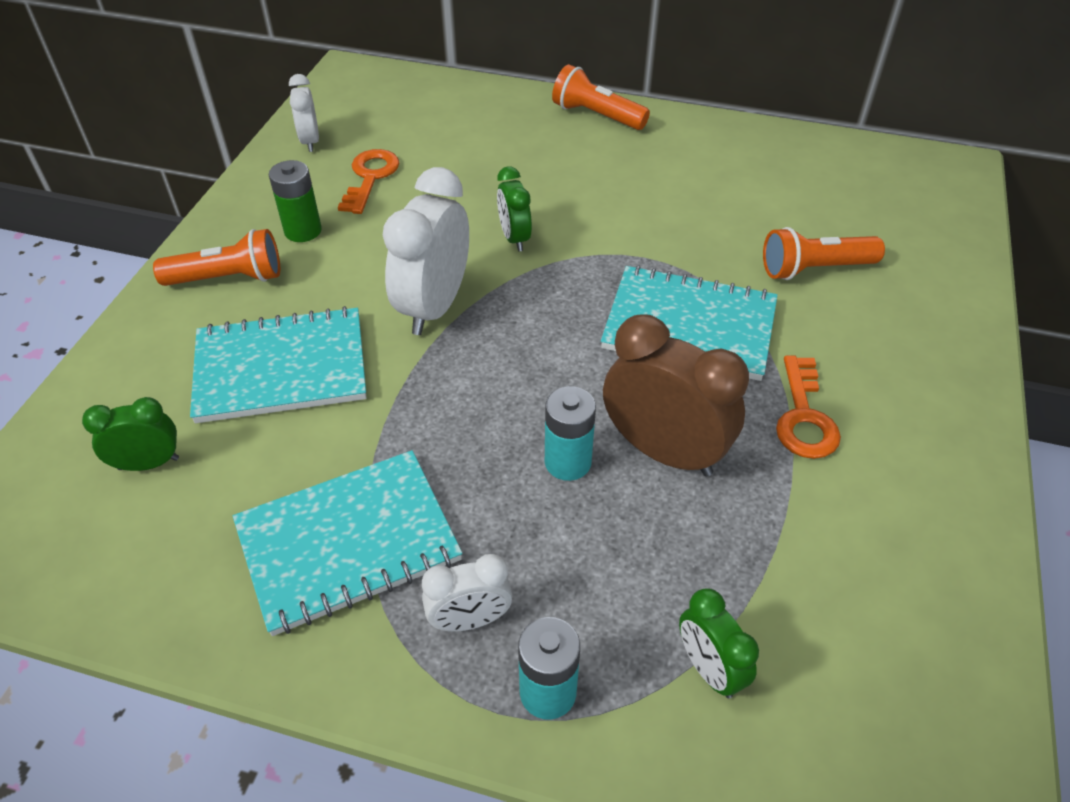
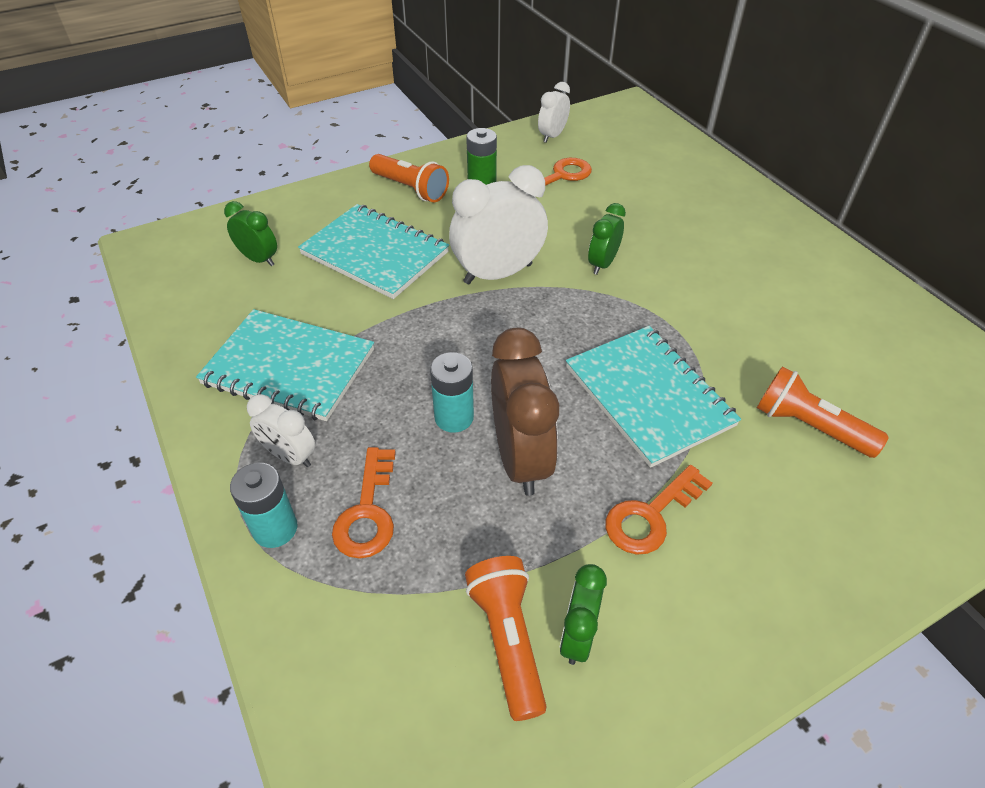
camera: 45 degrees right, 0 degrees up
(596, 115) = (773, 218): orange flashlight -> orange flashlight (507, 639)
(606, 602) = (367, 512): none -> orange key
(709, 669) = (370, 602): green clock -> green clock (577, 635)

